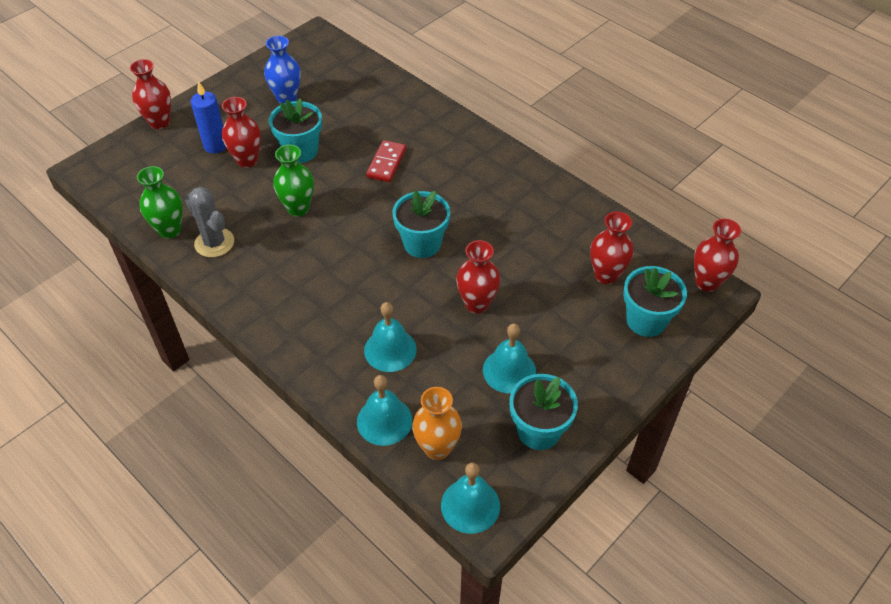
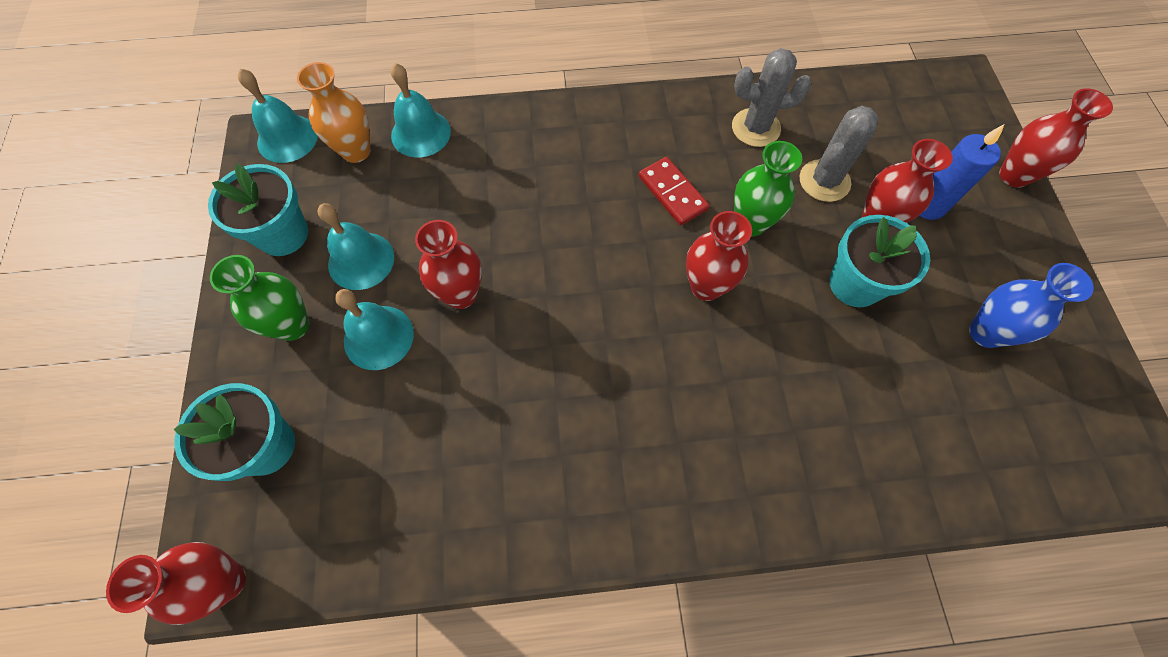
camera: 130 degrees right, 15 degrees up
(170, 230) = (805, 103): green vase -> green vase (293, 325)
(234, 193) = (824, 181): none -> grey cactus
(386, 163) = (760, 363): red domino -> red domino (672, 193)
(390, 350) = (485, 184): turquoise bell -> turquoise bell (378, 337)
(422, 244) = (590, 305): turquoise flower pot -> none
(606, 275) = (360, 464): red vase -> red vase (706, 286)

